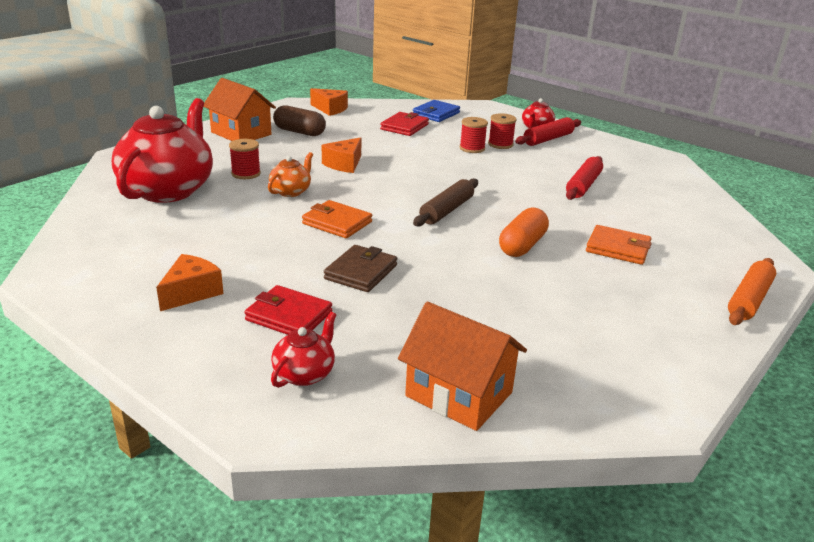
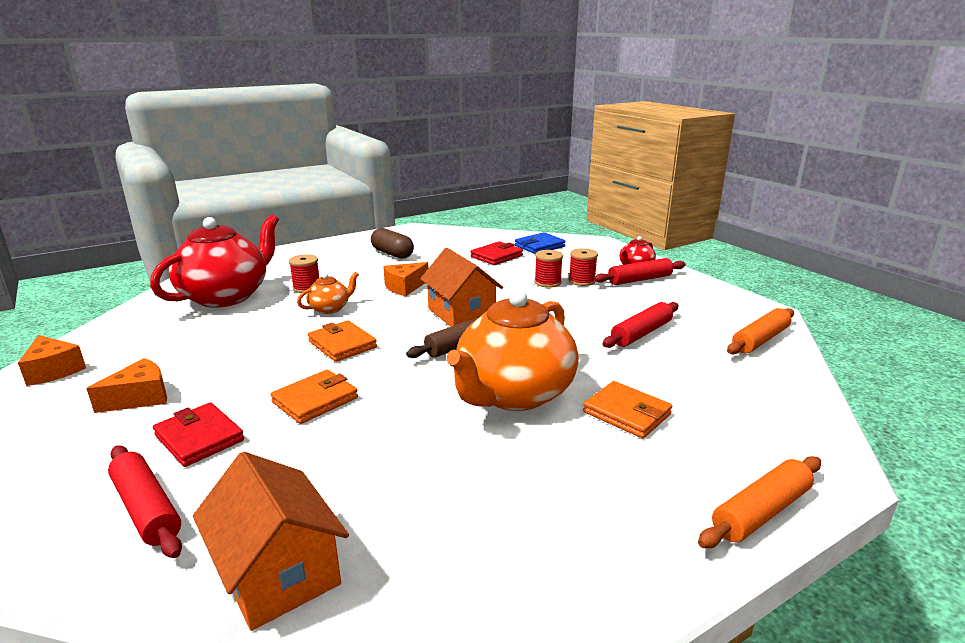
camera: 20 degrees right, 5 degrees down
(241, 133) = (339, 251): orange house -> orange house (461, 313)
(305, 373) = (147, 508): red teapot -> red rolling pin
(330, 109) = (440, 235): orange cheese -> orange cheese (53, 371)
(361, 272) = (315, 400): brown wallet -> orange wallet
(522, 245) = (513, 394): orange capsule -> orange teapot
(674, 181) = (760, 340): none -> orange rolling pin

